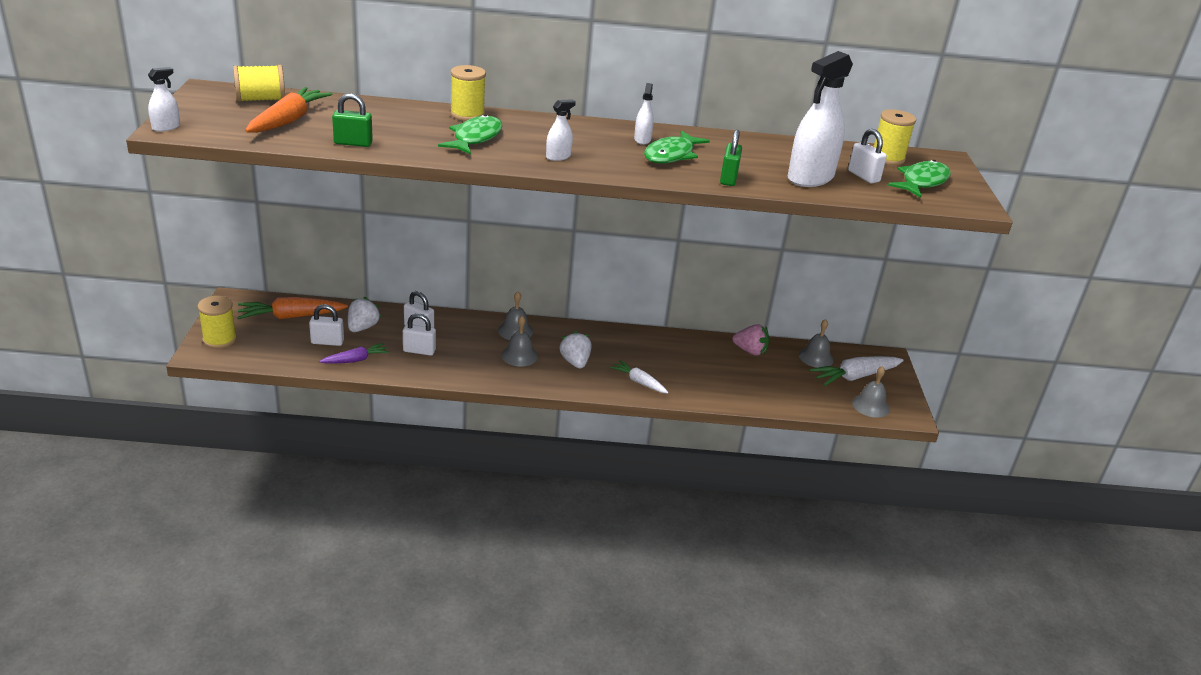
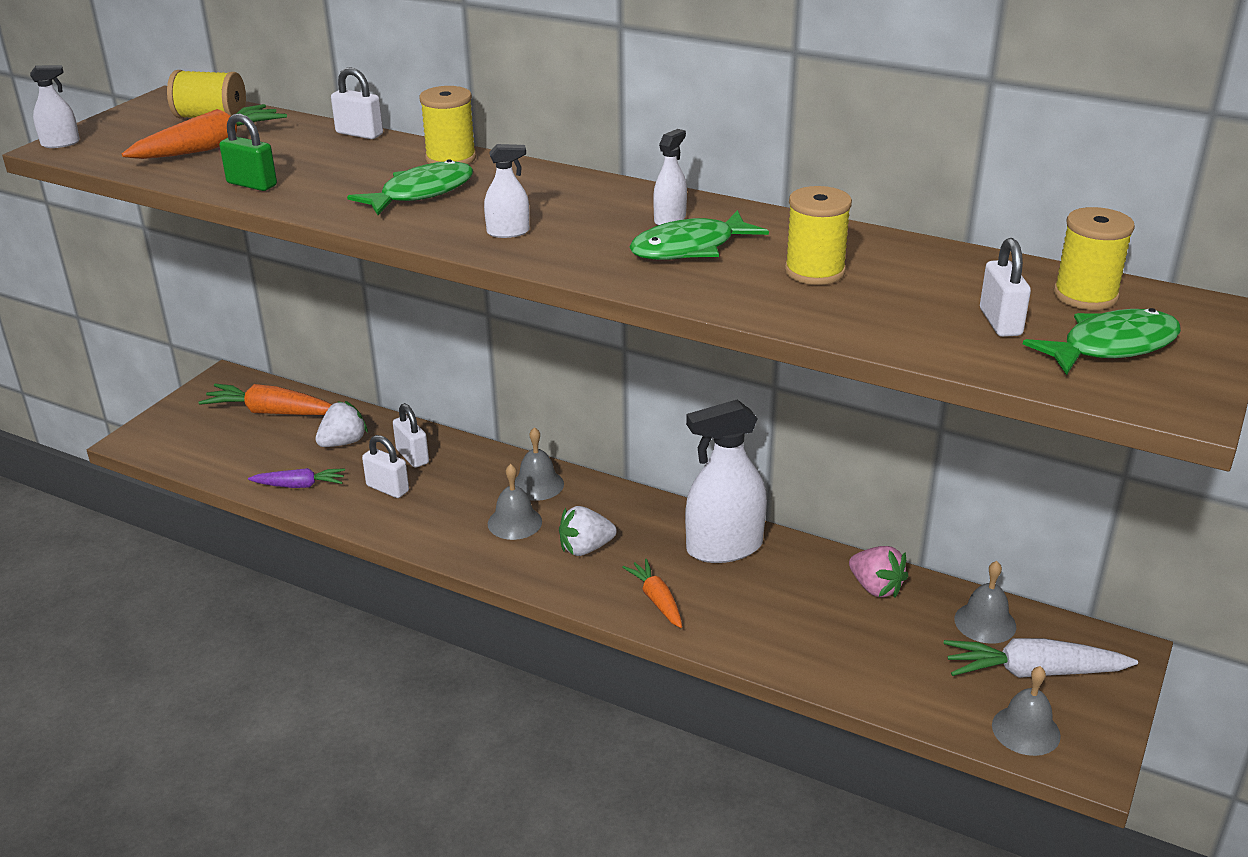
camera: 30 degrees right, 0 degrees up
(219, 339) = (168, 427): yellow spool -> yellow spool (814, 271)
(327, 342) = (286, 454): white padlock -> white padlock (359, 134)
(575, 362) = (585, 548): white strawberry -> white strawberry turned 120 degrees counterclockwise
(639, 382) = (656, 600): white carrot -> orange carrot
(728, 179) = (742, 297): green padlock -> none
(810, 178) = (893, 313): white spray bottle -> white spray bottle (724, 547)

